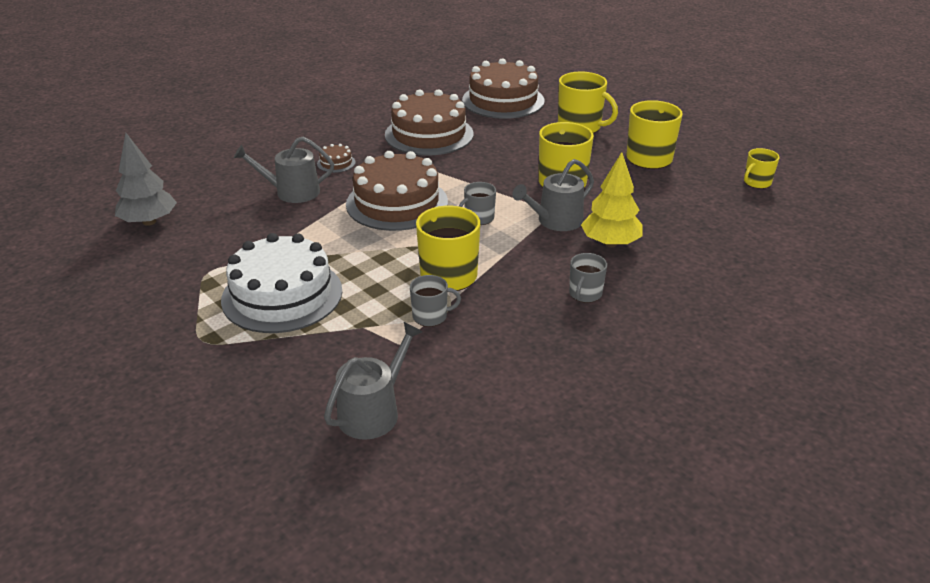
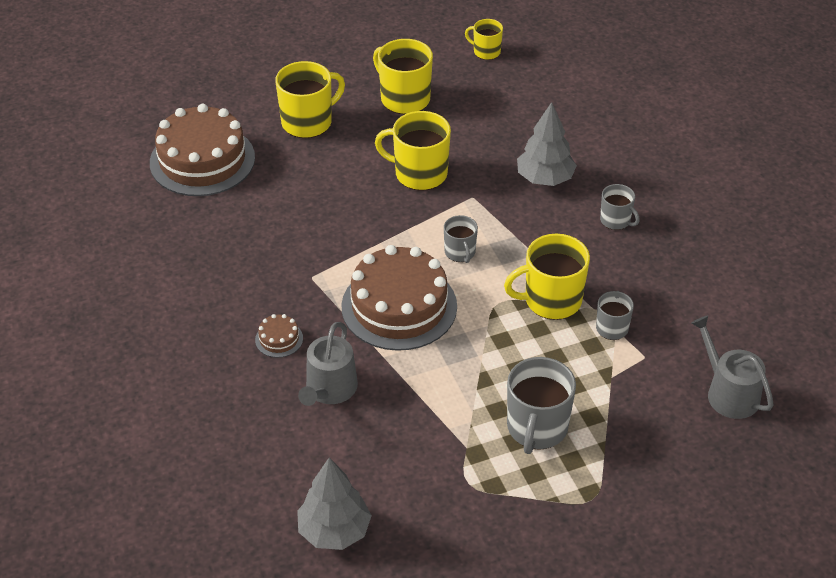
camera: 70 degrees left, 10 degrees up
(282, 295) = (536, 428): white cake -> grey mug
(429, 134) = (253, 244): brown cake -> none
(555, 221) = (491, 201): grey watering can -> none
(610, 243) = (545, 179): yellow tree -> grey tree
(756, 182) = (486, 52): yellow mug -> yellow mug turned 135 degrees clockwise

